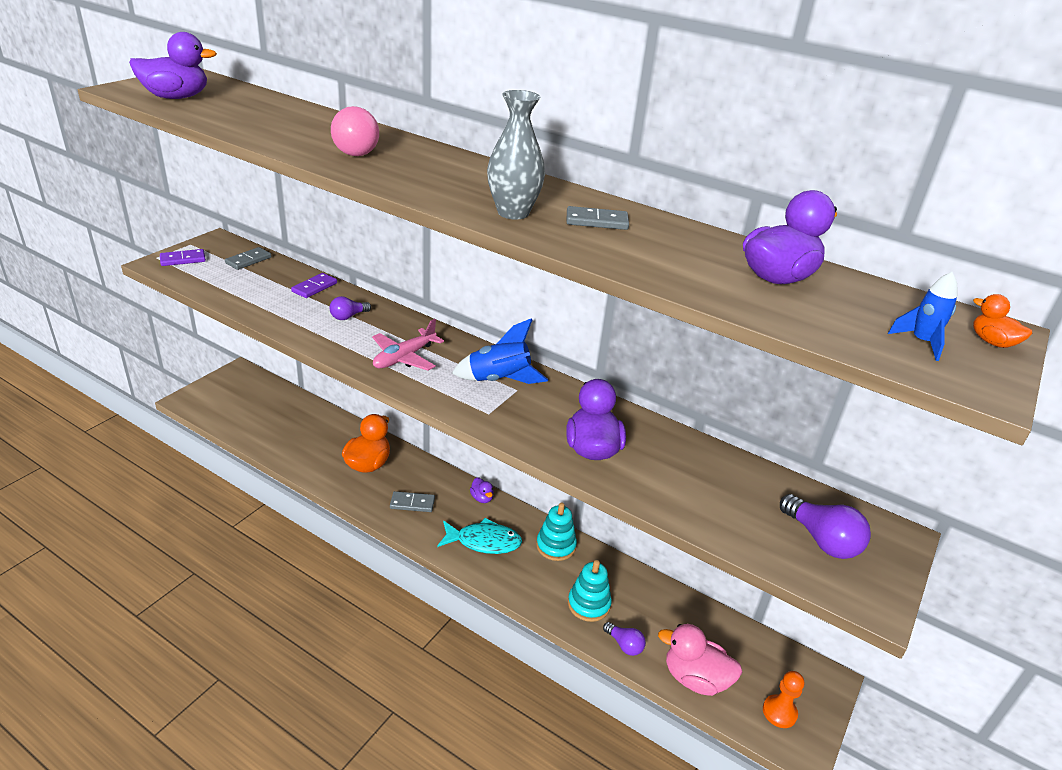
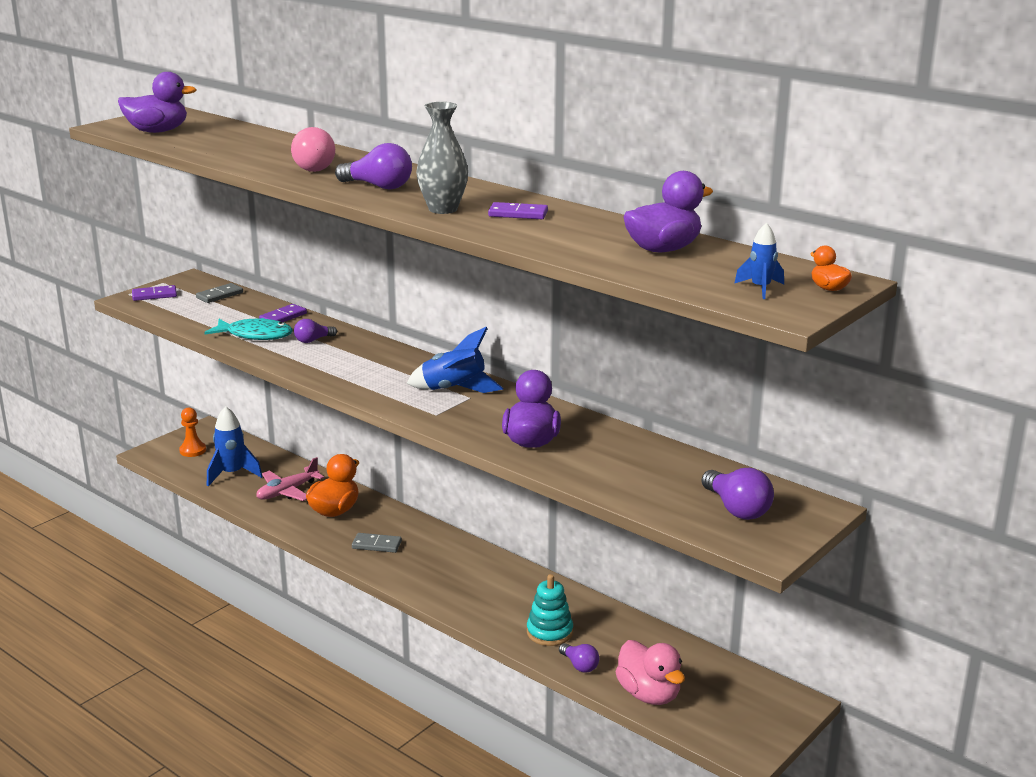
camera: 10 degrees right, 10 degrees down
(267, 423) = (232, 474): none -> blue rocket
(404, 358) = (362, 372): pink plane -> pink plane (287, 491)
(432, 178) = (378, 186): none -> purple light bulb
(482, 498) = (453, 542): purple duck -> none
(484, 542) = (447, 578): turquoise fish -> turquoise fish (255, 335)
(556, 546) = (525, 584): turquoise stacking toy -> none
(597, 221) = (518, 214): grey domino -> purple domino
(695, 678) = (649, 694): pink duck -> pink duck turned 150 degrees counterclockwise
(779, 712) = (733, 724): orange pawn -> orange pawn (193, 450)

